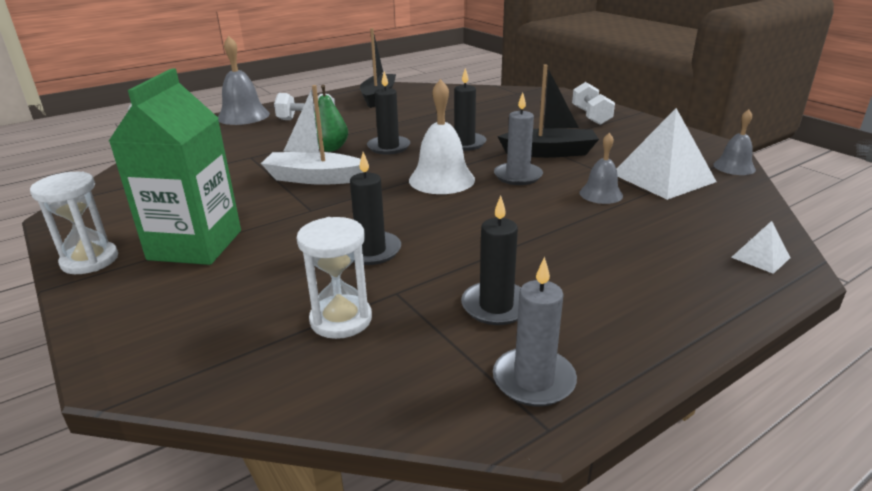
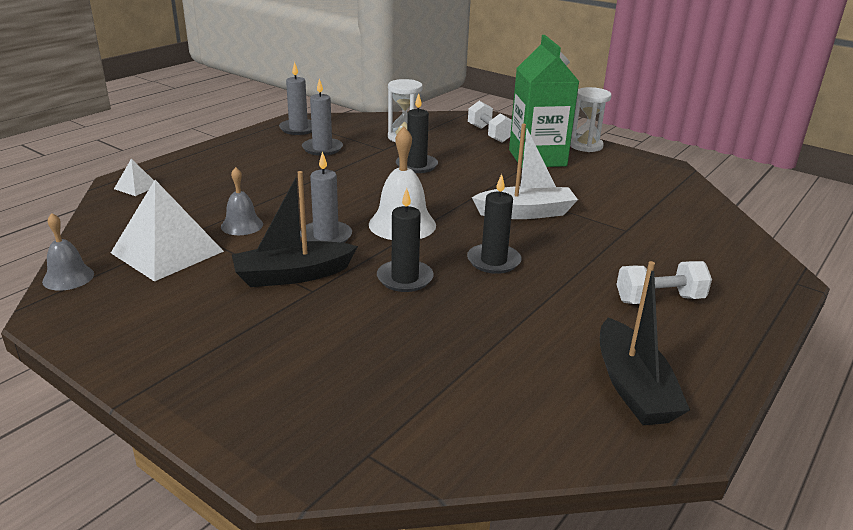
camera: 160 degrees right, 0 degrees up
(243, 116) = (761, 298): grey bell -> none
(330, 148) = (558, 251): green pear -> none
(496, 306) = (322, 149): black candle -> grey candle
(591, 116) = (219, 373): white dumbbell -> white dumbbell (489, 134)

